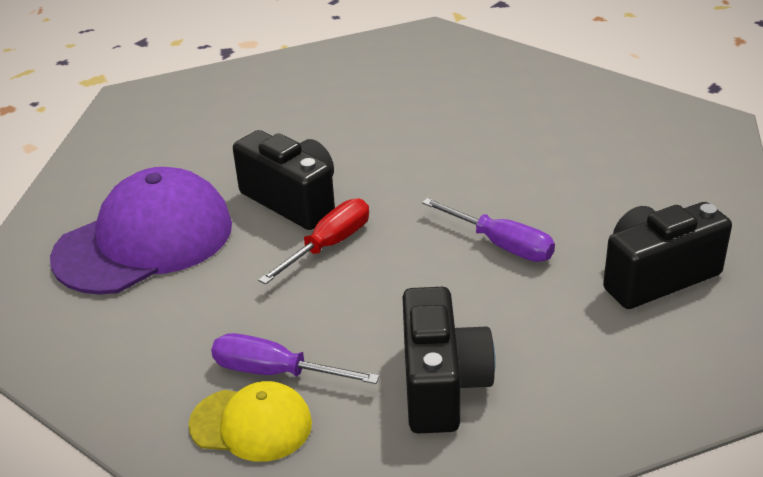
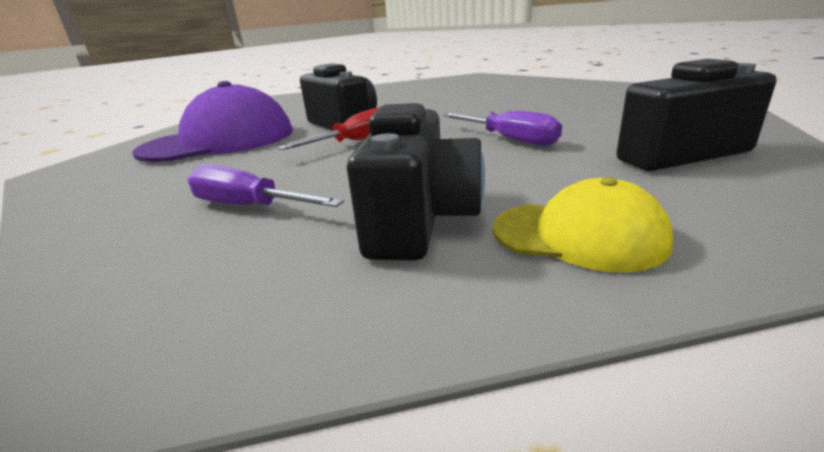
camera: 10 degrees right, 10 degrees down
(251, 424) = (185, 243): yellow cap -> yellow cap (578, 235)

